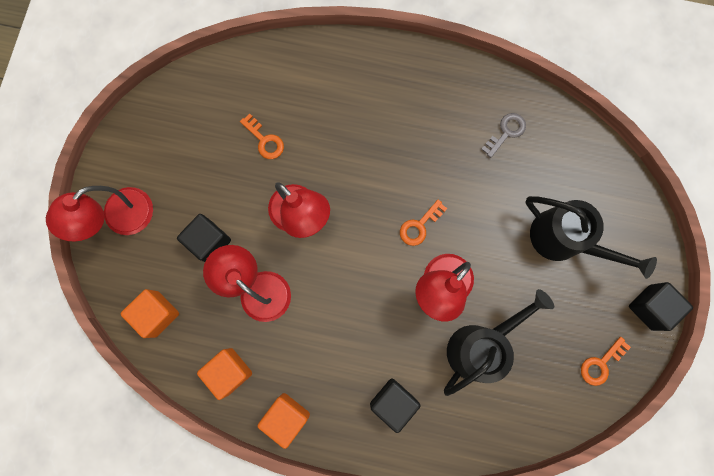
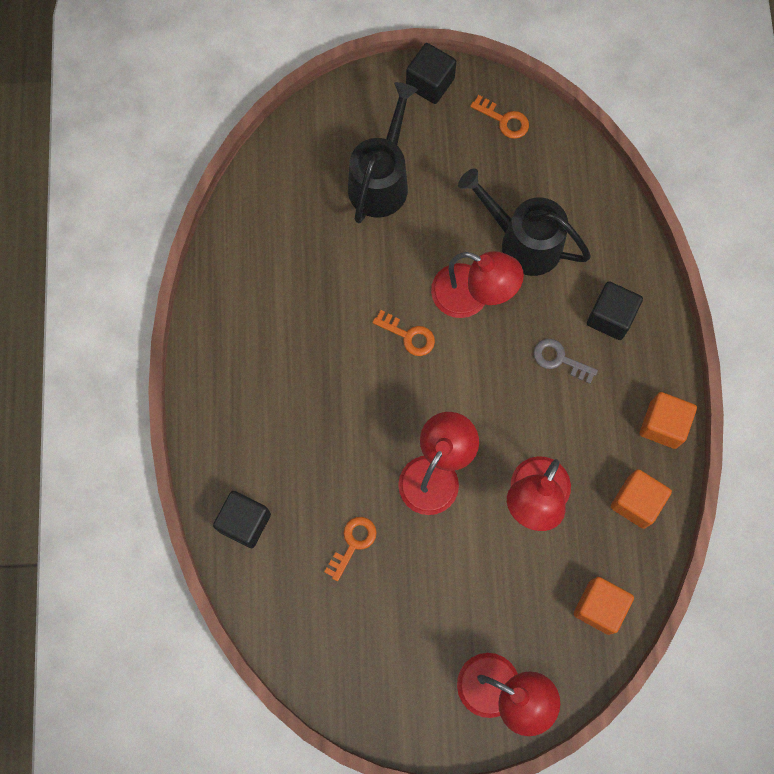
camera: 105 degrees left, 5 degrees down
(209, 241) = (496, 572): black cube -> black cube (244, 522)
(506, 132) = (270, 266): grey key -> grey key (559, 359)

